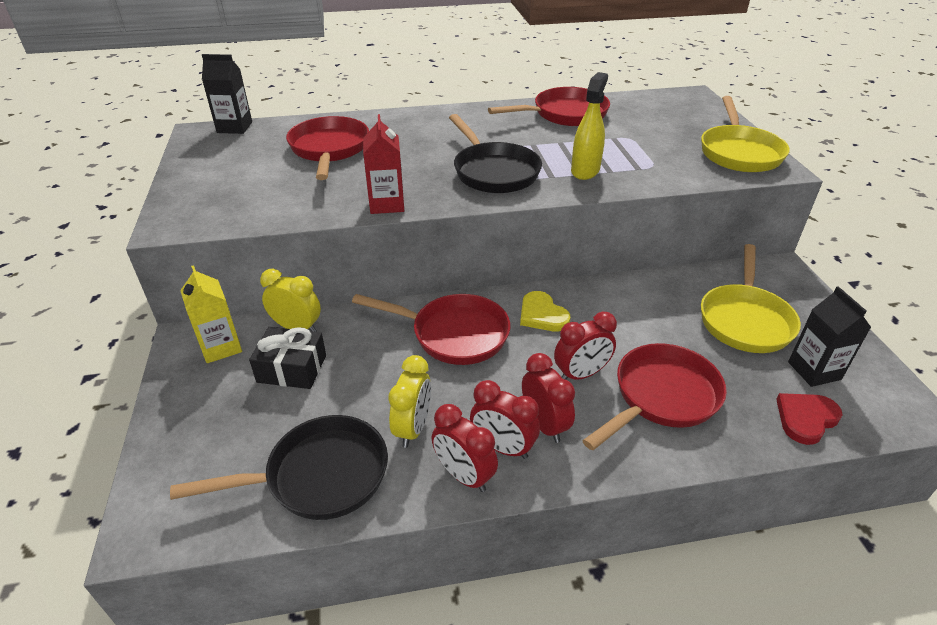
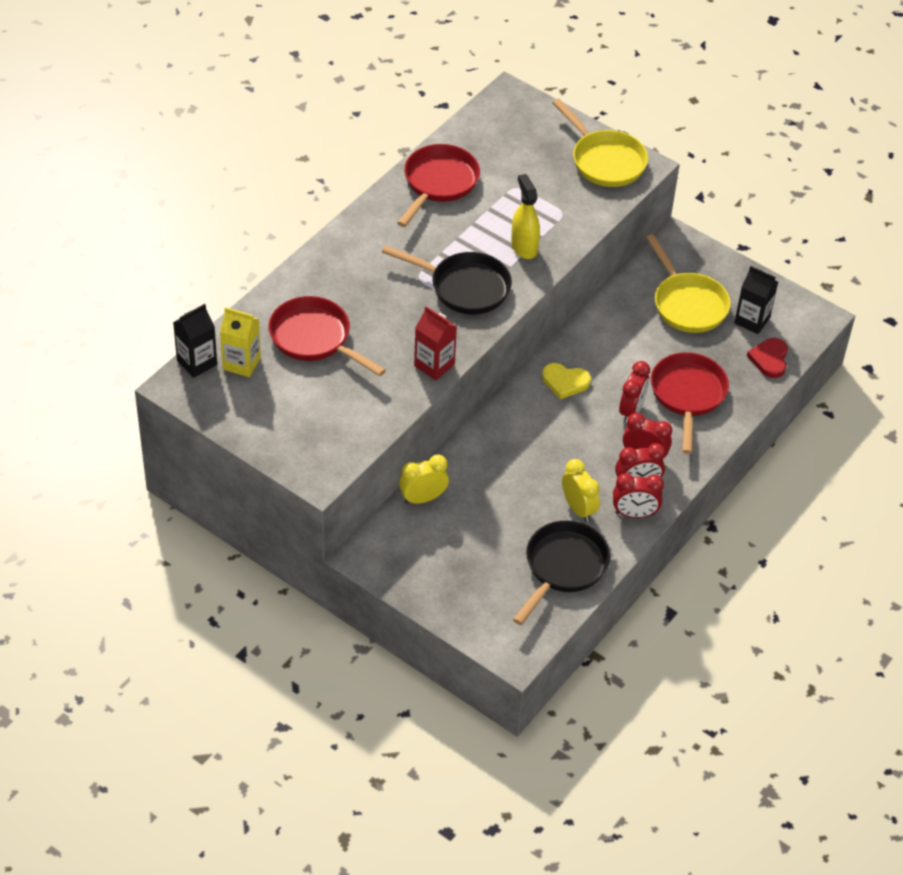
camera: 45 degrees left, 10 degrees up
(221, 347) = (394, 544): yellow carton -> yellow carton (241, 363)
(292, 368) = (461, 525): black gift -> none
(454, 334) = (528, 434): red pan -> none

